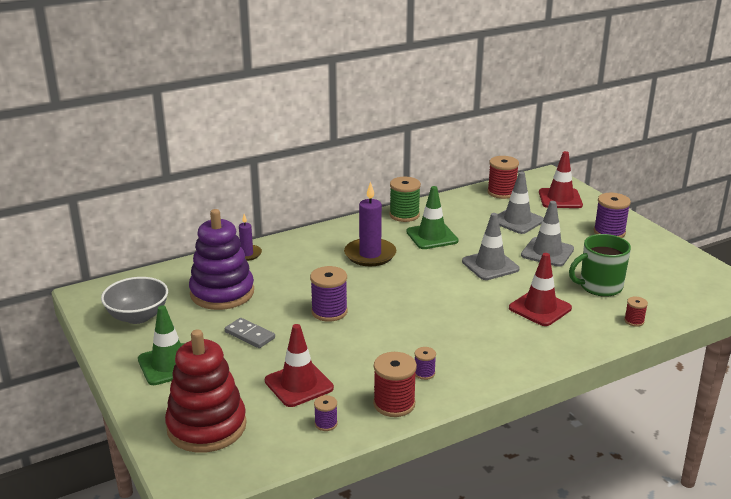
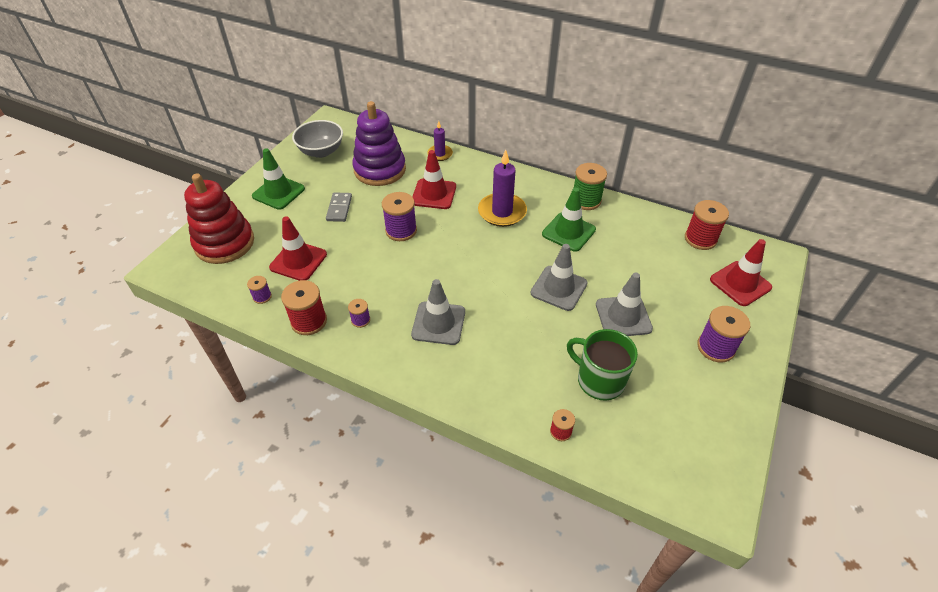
camera: 55 degrees right, 20 degrees up
(517, 221) = (658, 272): grey traffic cone -> grey traffic cone (438, 323)
(540, 308) = (519, 351): red traffic cone -> red traffic cone (434, 194)

